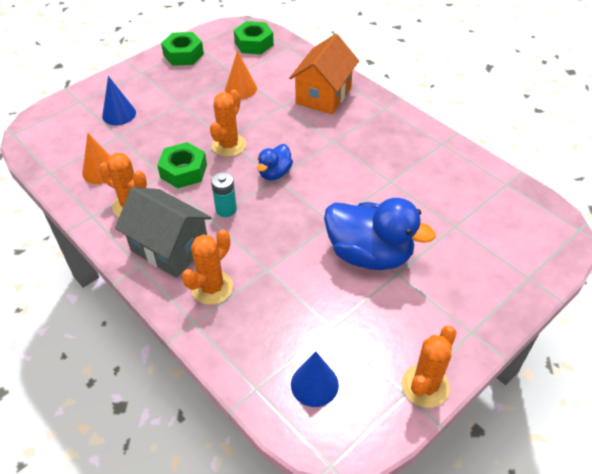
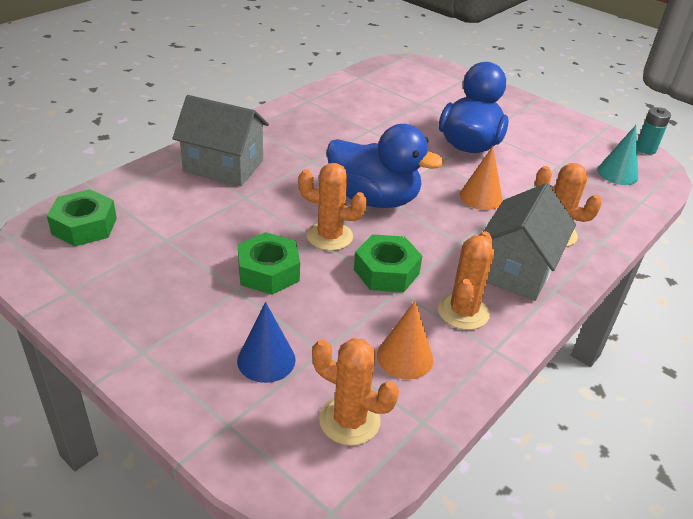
camera: 100 degrees left, 10 degrees down
(183, 54) = (97, 302): green nut -> green nut (268, 272)
(226, 209) = (442, 231): turquoise battery -> turquoise battery (645, 149)
(240, 89) = (204, 233): orange cone -> orange cone (481, 197)
(274, 173) = (374, 199): blue duck -> blue duck, size x1.96
(314, 384) = (617, 173): blue cone -> turquoise cone
(323, 95) = (223, 166): orange house -> grey house
(425, 386) = (585, 127): orange cactus -> orange cactus (349, 420)

